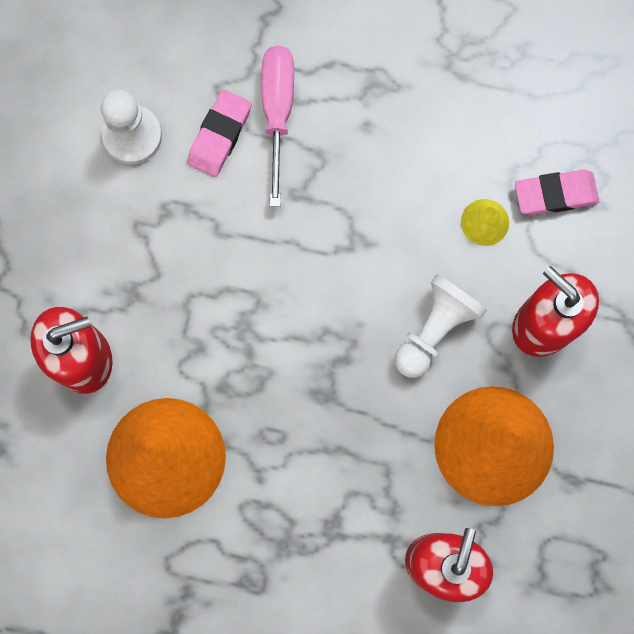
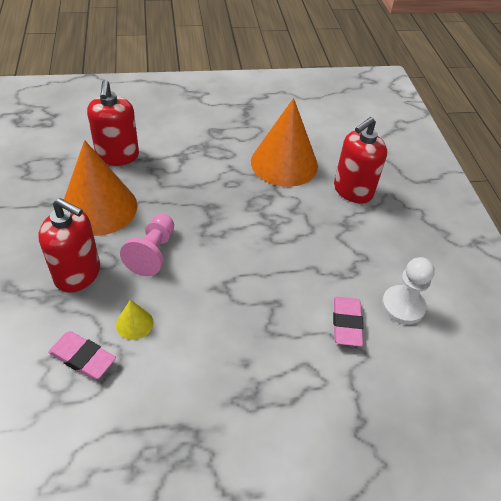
camera: 155 degrees right, 30 degrees down
(277, 112) = (315, 351): pink screwdriver -> none
(434, 329) = (152, 253): white pawn -> pink pawn
(555, 194) = (82, 358): pink eraser -> pink eraser turned 60 degrees clockwise

